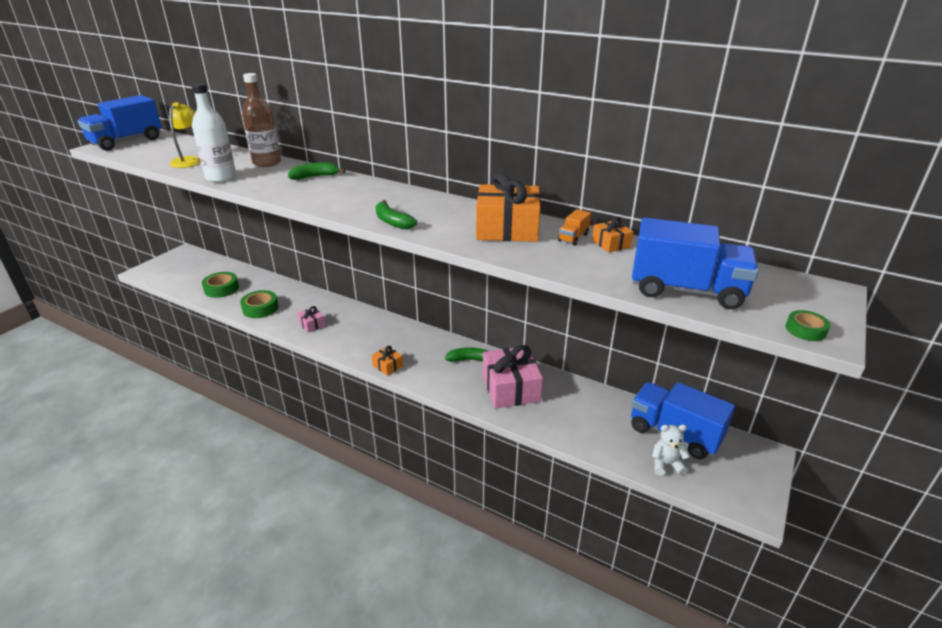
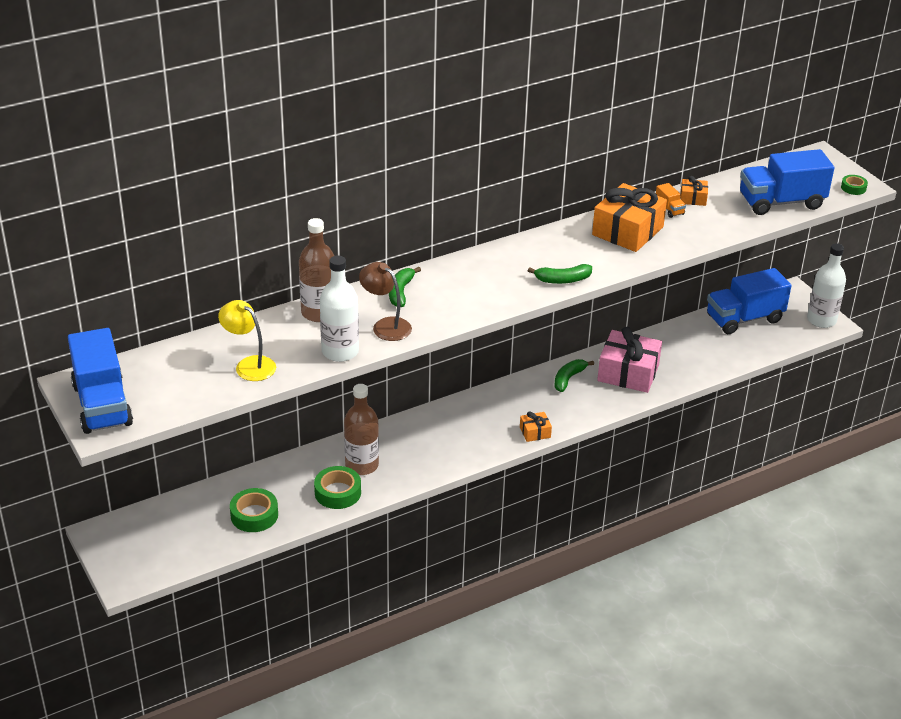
camera: 60 degrees left, 5 degrees up
(266, 182) = (386, 325): none -> brown lamp
(295, 307) = (362, 465): none -> brown bottle
(312, 324) = (412, 461): pink gift -> none
(666, 464) = (771, 339): white teddy bear -> none
(686, 290) = (781, 202): blue truck -> blue truck turned 150 degrees counterclockwise
(749, 495) = (821, 320): none -> white bottle

